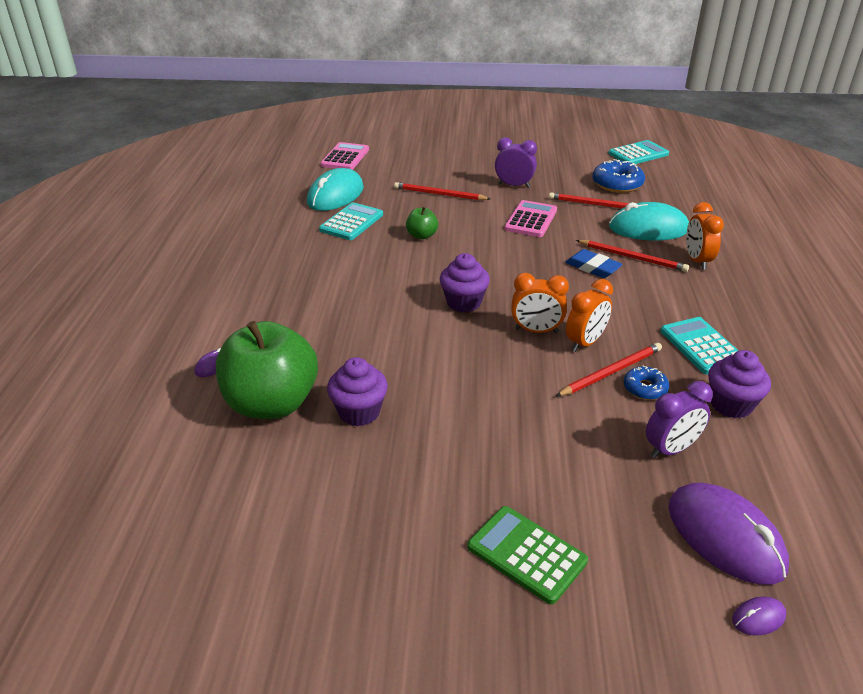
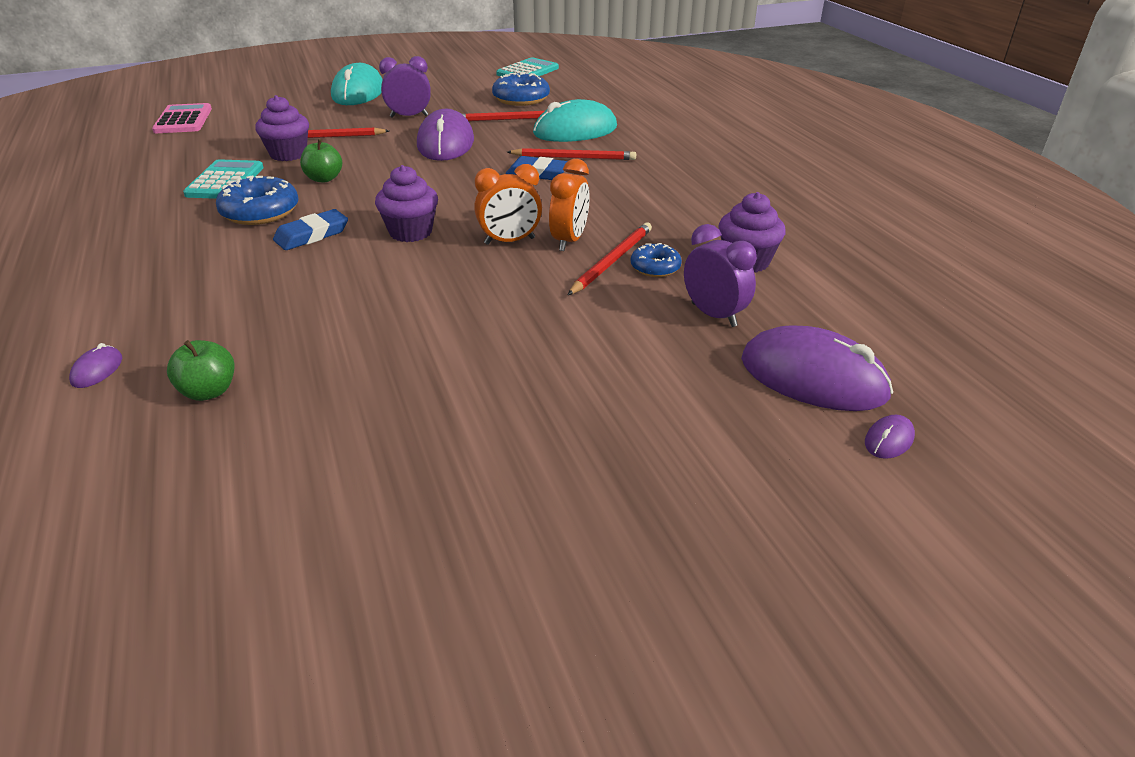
camera: 25 degrees left, 0 degrees up
(272, 403) = (209, 391): green apple -> green apple, size x0.44
(335, 195) = (189, 158): turquoise mouse -> turquoise mouse (358, 92)
(359, 412) = (337, 370): purple cupcake -> purple cupcake (288, 154)
(364, 257) = (260, 212): none -> blue donut
(391, 287) = (312, 235): none -> blue eraser
(526, 554) = (623, 457): green calculator -> none
(531, 220) = (446, 143): pink calculator -> purple mouse
(670, 449) = (713, 315): purple clock -> purple clock turned 75 degrees counterclockwise
(697, 261) = (639, 149): orange clock -> none
(701, 346) = (688, 219): turquoise calculator -> none

